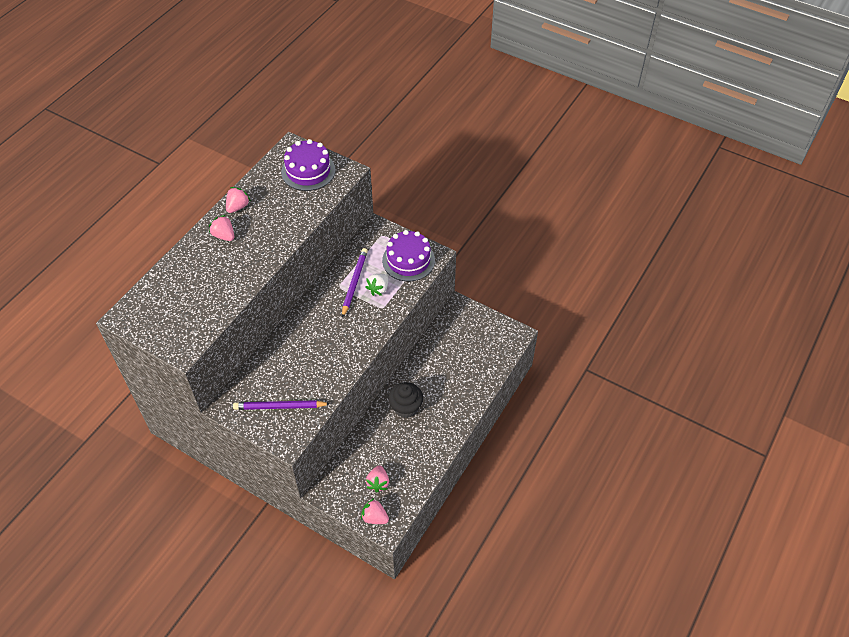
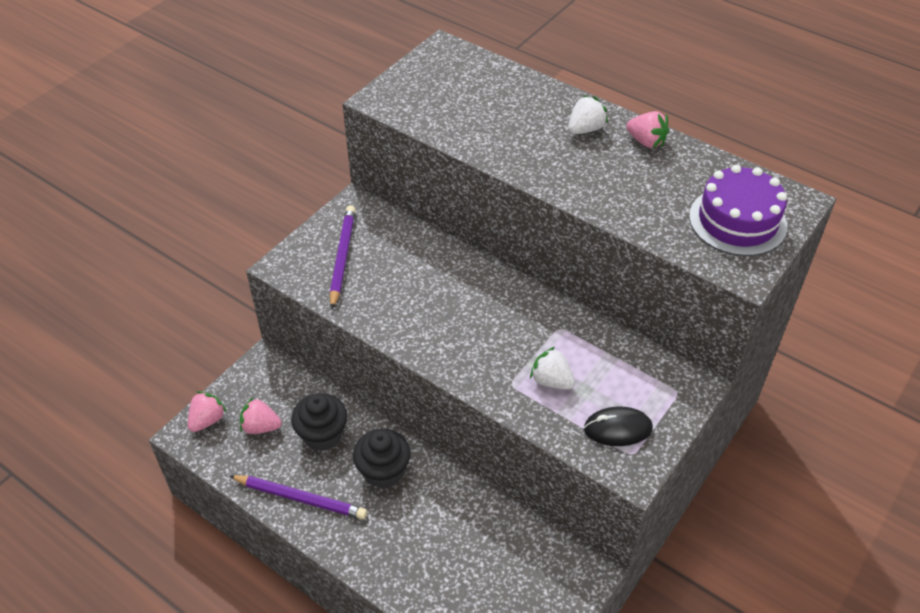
camera: 95 degrees right, 5 degrees down
(224, 236) = (585, 129): pink strawberry -> white strawberry
(354, 283) = (566, 348): purple pencil -> purple pencil (300, 498)
(382, 445) = (322, 435): none -> black cupcake
(408, 260) = (617, 429): purple cake -> black mouse

